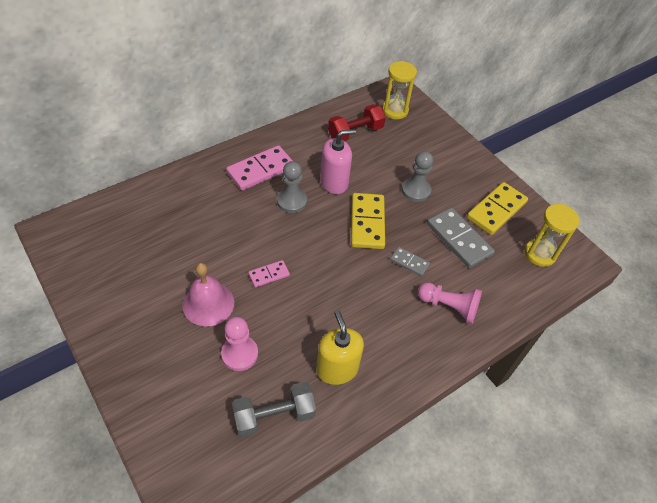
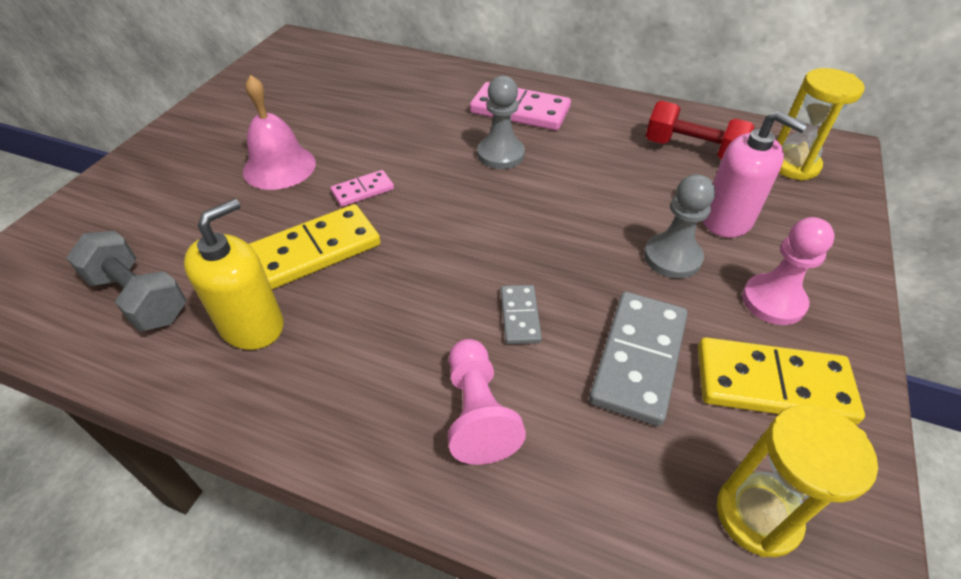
camera: 60 degrees right, 5 degrees down
(239, 354) = (221, 223): pink pawn -> pink pawn (773, 301)
(269, 275) = (363, 191): pink domino -> pink domino turned 60 degrees counterclockwise
(334, 182) = (577, 173): pink soap dispenser -> pink soap dispenser (727, 219)
(367, 222) = (545, 235): yellow domino -> yellow domino (315, 250)

